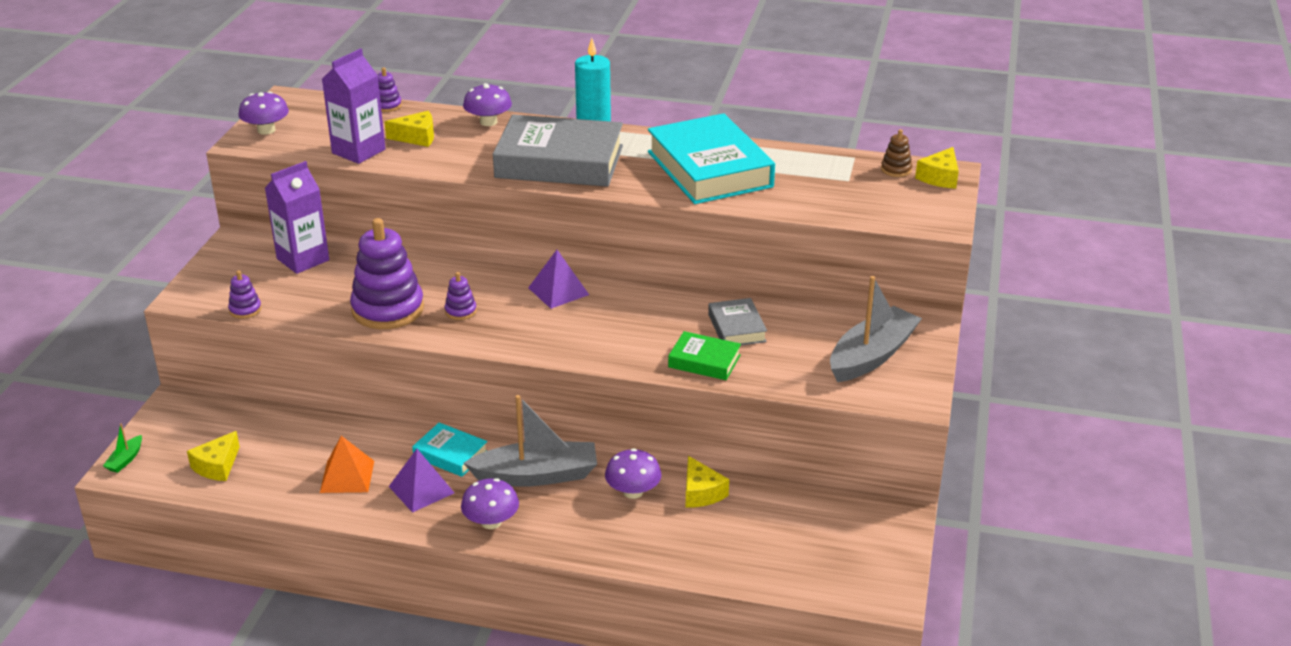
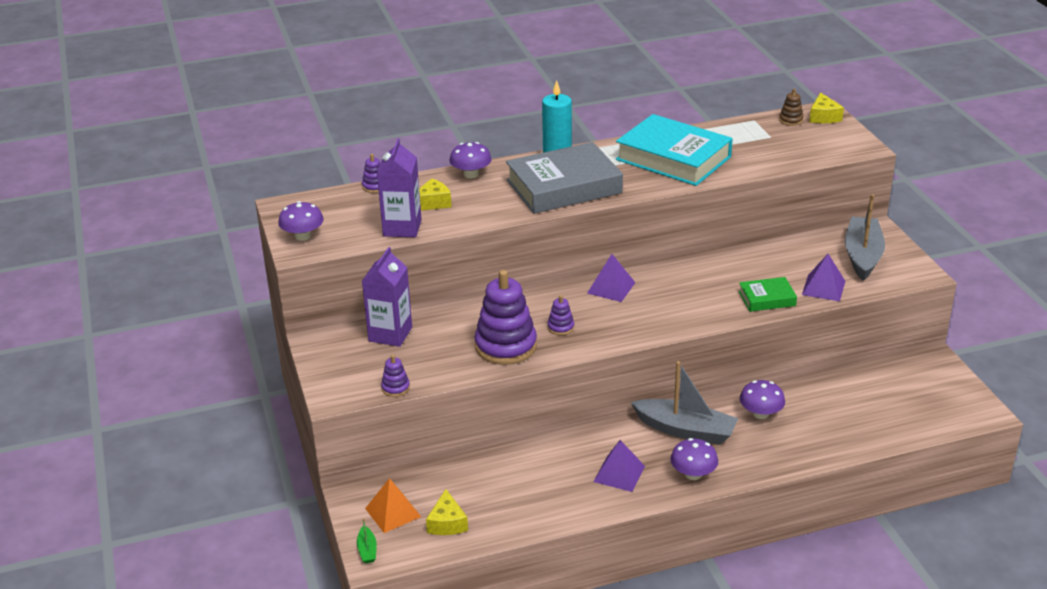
camera: 30 degrees left, 0 degrees up
(347, 476) = (555, 488): orange pyramid -> orange pyramid (393, 512)
(450, 454) = (610, 441): turquoise book -> none
(536, 475) = (685, 430): grey boat -> grey boat turned 60 degrees clockwise
(701, 492) = (803, 396): yellow cheese -> none
(736, 328) = (759, 269): grey book -> none
(782, 373) = (823, 288): none -> purple pyramid

